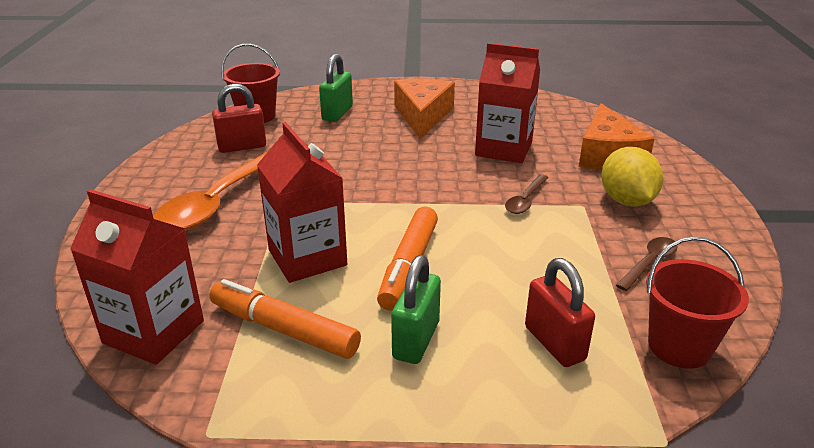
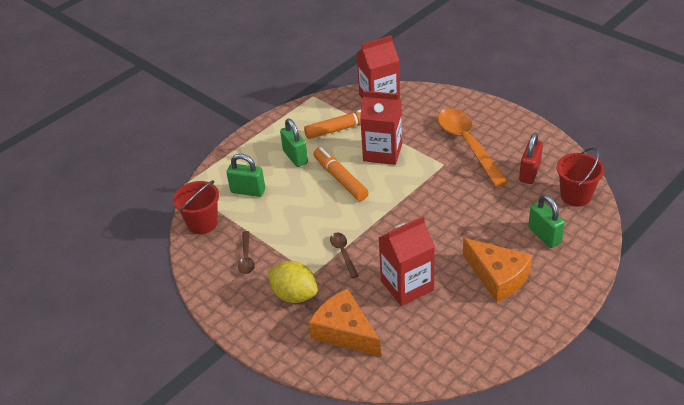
camera: 135 degrees right, 10 degrees up
(554, 343) = (248, 191): red padlock -> green padlock

